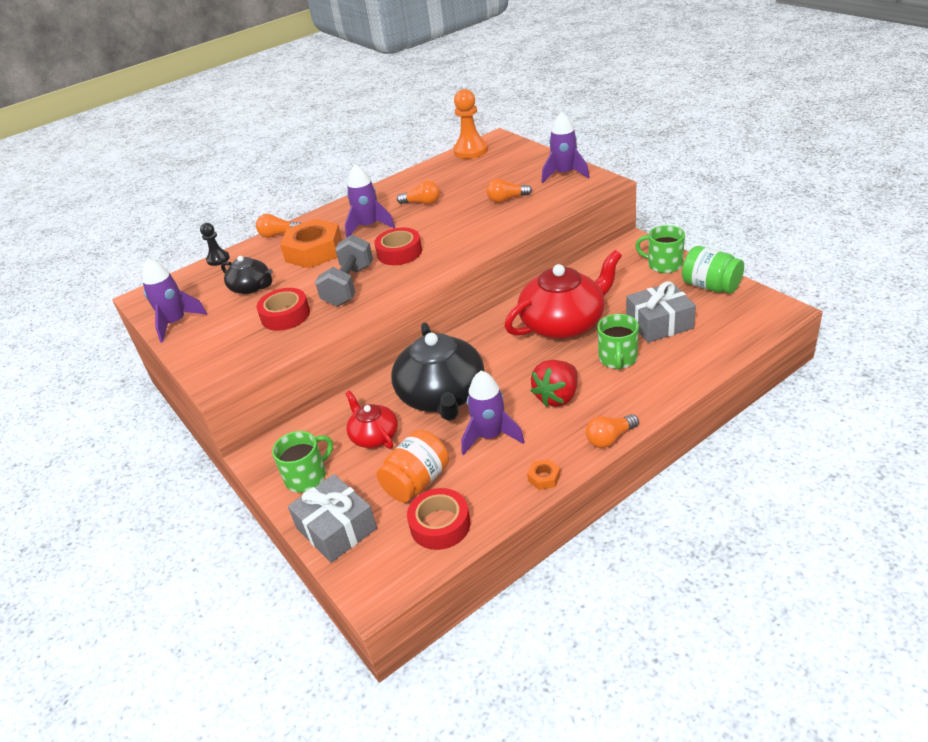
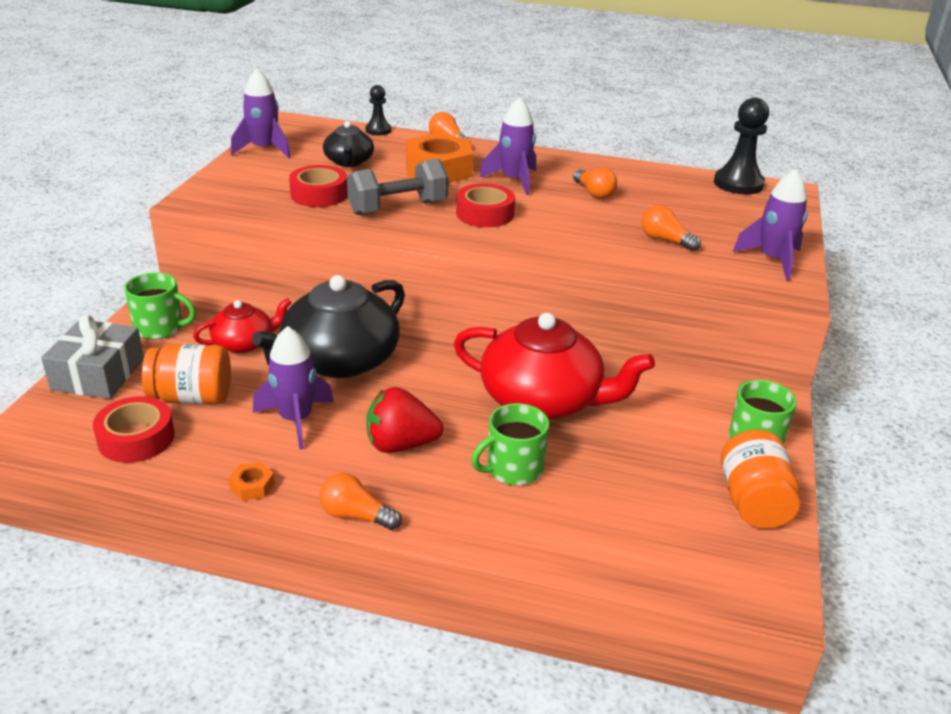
camera: 45 degrees right, 5 degrees down
(374, 436) = (244, 343): red teapot -> red teapot turned 45 degrees clockwise
(470, 151) = (738, 184): orange pawn -> black pawn
(659, 323) = (620, 480): grey gift -> none
(710, 286) = (753, 502): green jar -> orange jar

